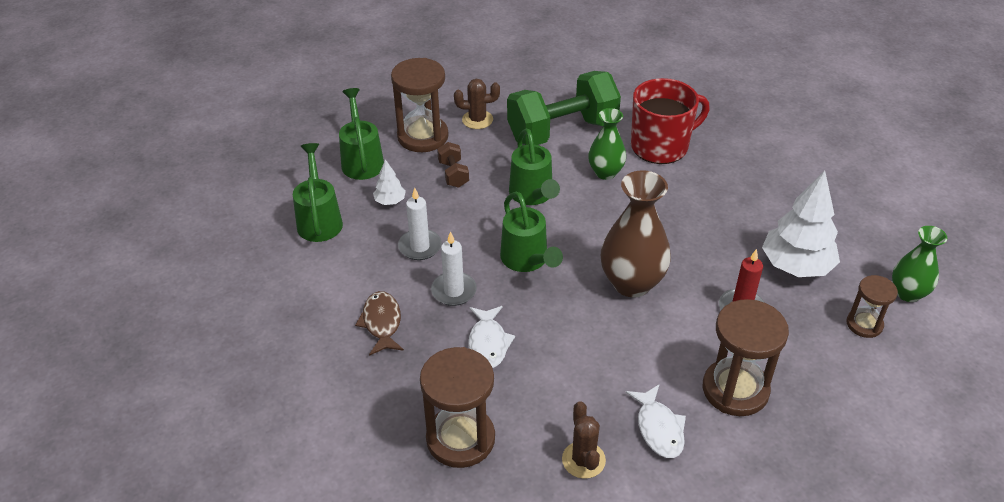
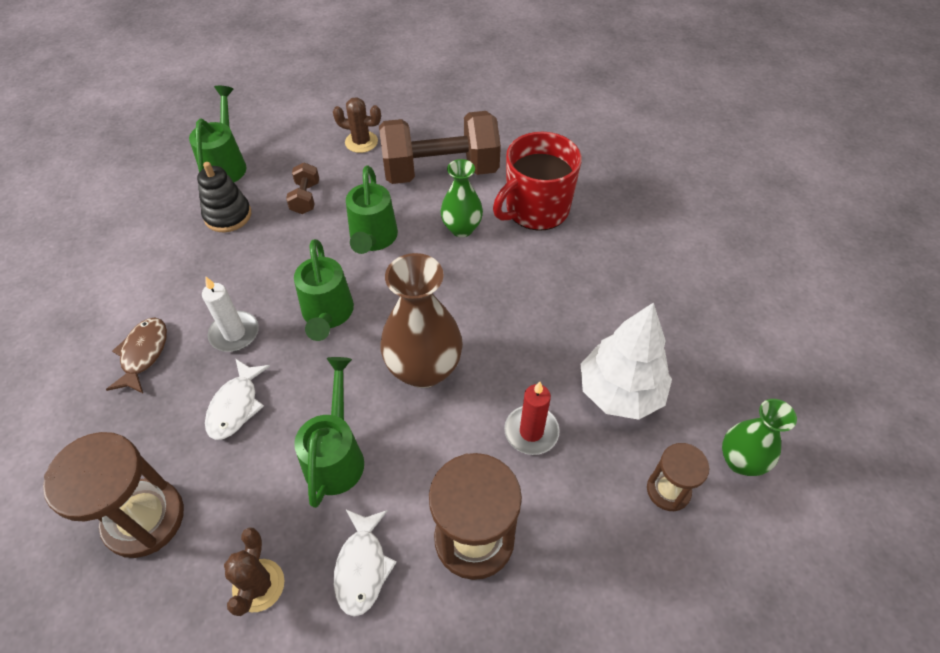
camera: 15 degrees right, 10 degrees up
(319, 220) = (149, 222): green watering can -> green watering can (336, 456)
(390, 201) = (228, 215): white tree -> black stacking toy
(420, 246) = (229, 273): white candle -> none
(423, 136) = (298, 150): brown hourglass -> none
(562, 131) = (440, 171): green dumbbell -> brown dumbbell
(661, 146) = (536, 209): red mug -> red mug turned 150 degrees clockwise

